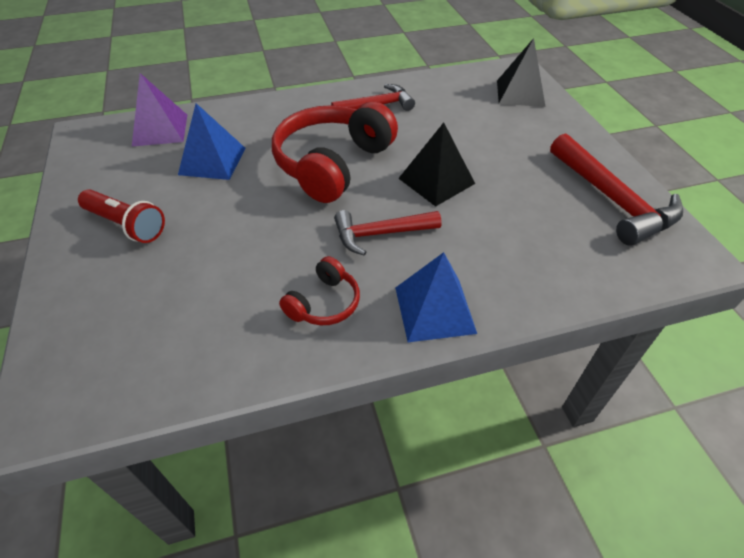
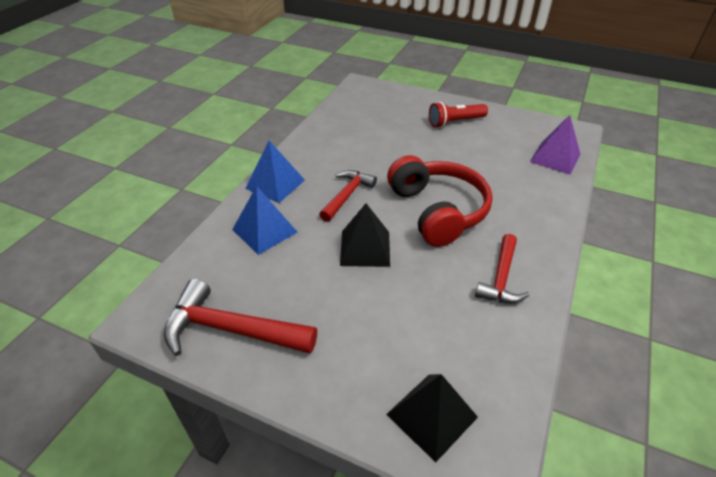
camera: 130 degrees right, 5 degrees down
(212, 161) = (493, 165): blue pyramid -> blue pyramid (264, 230)
(324, 303) = (325, 155): red headphones -> none

